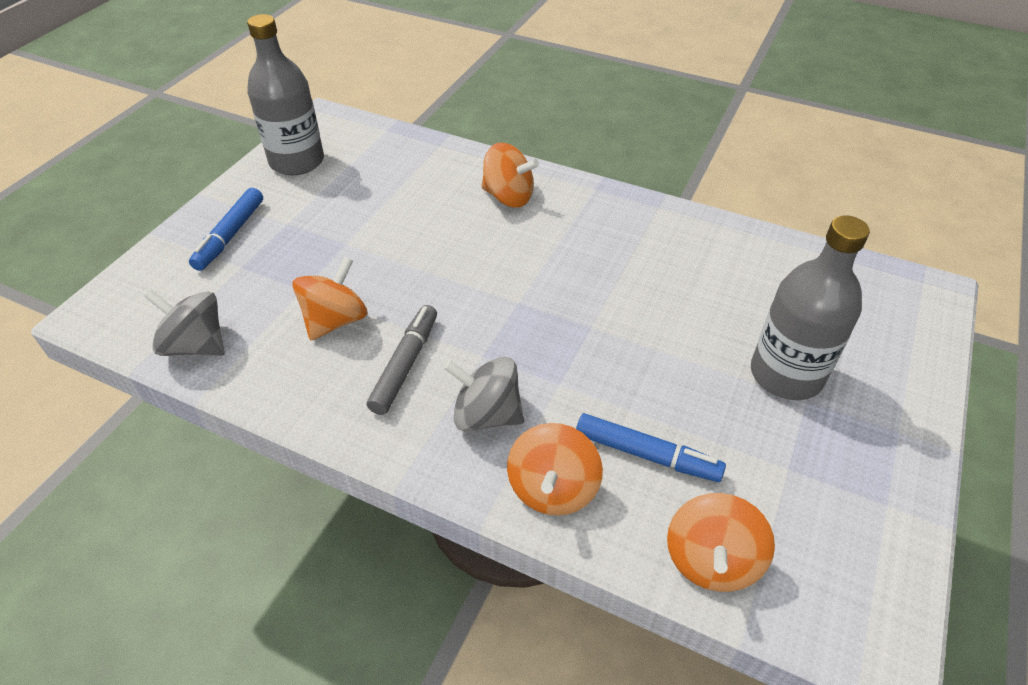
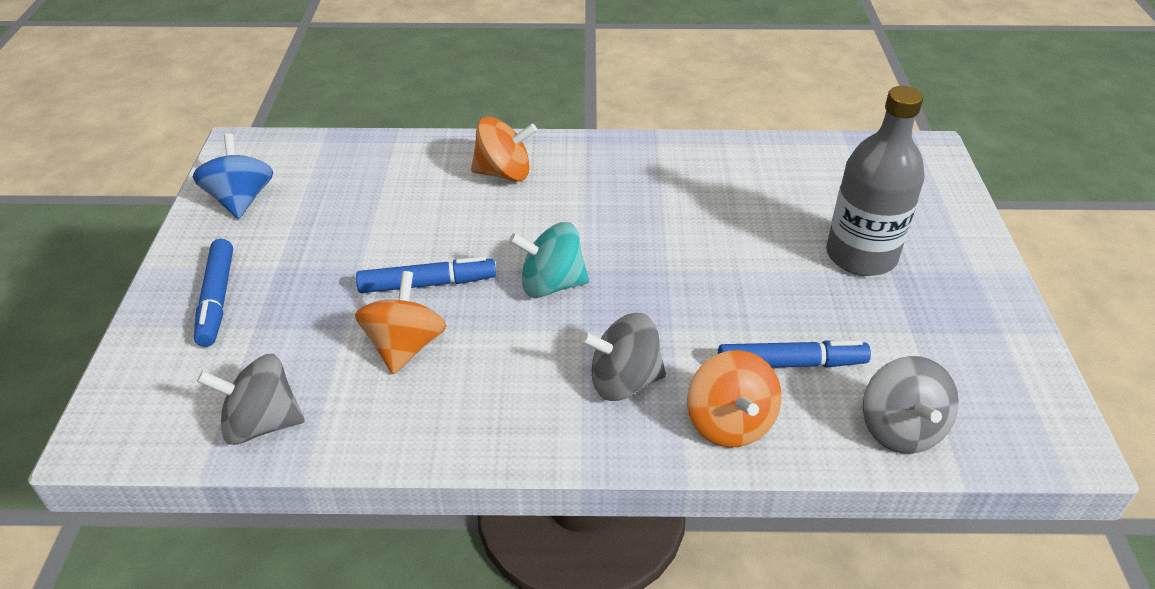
camera: 25 degrees left, 5 degrees down
(297, 161) = (241, 200): grey bottle -> blue spinning top
(386, 273) = (427, 284): none -> blue marker
(405, 364) = (511, 364): grey marker -> none
(483, 307) = (551, 284): none -> turquoise spinning top
(711, 560) = (900, 429): orange spinning top -> grey spinning top

